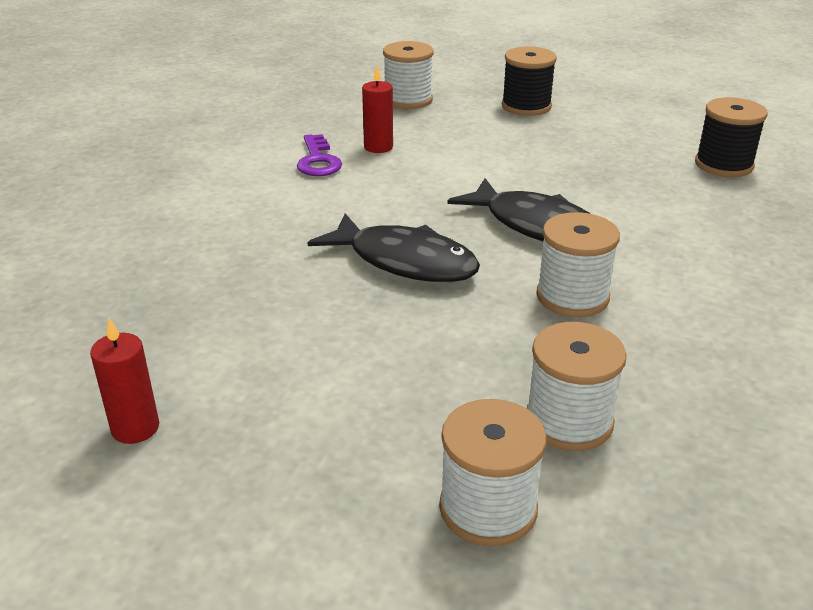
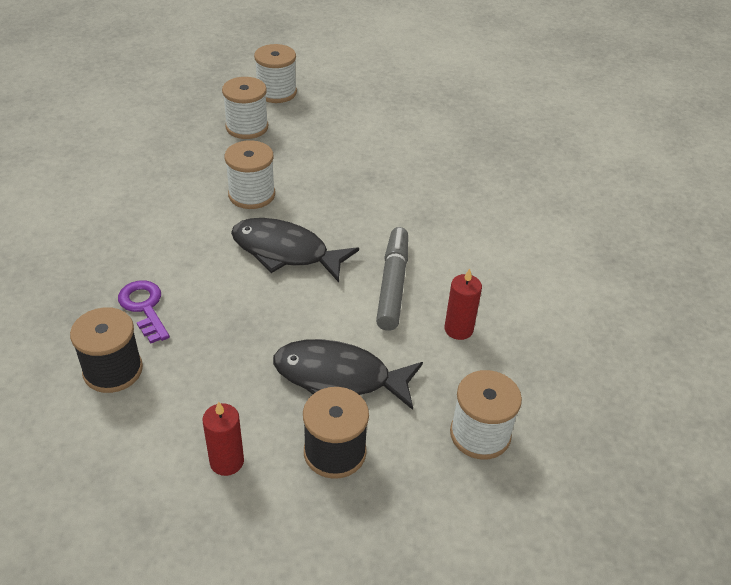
camera: 160 degrees right, 10 degrees up
(135, 428) = (440, 97): red candle -> red candle (227, 461)
(318, 161) = (498, 297): purple key -> purple key (144, 307)
(405, 261) = (367, 203): black fish -> black fish (339, 377)
(422, 183) = (393, 284): none -> grey marker

